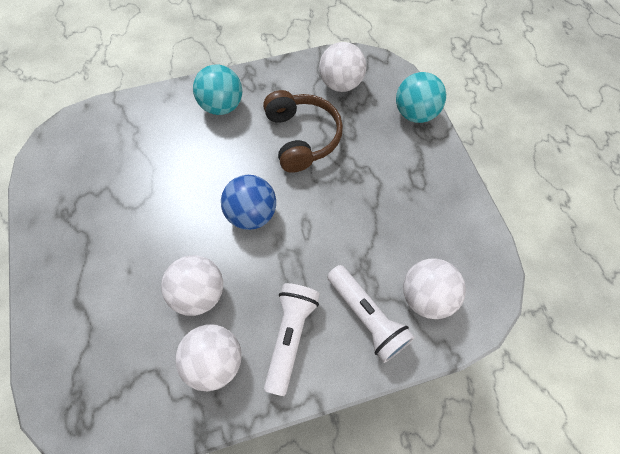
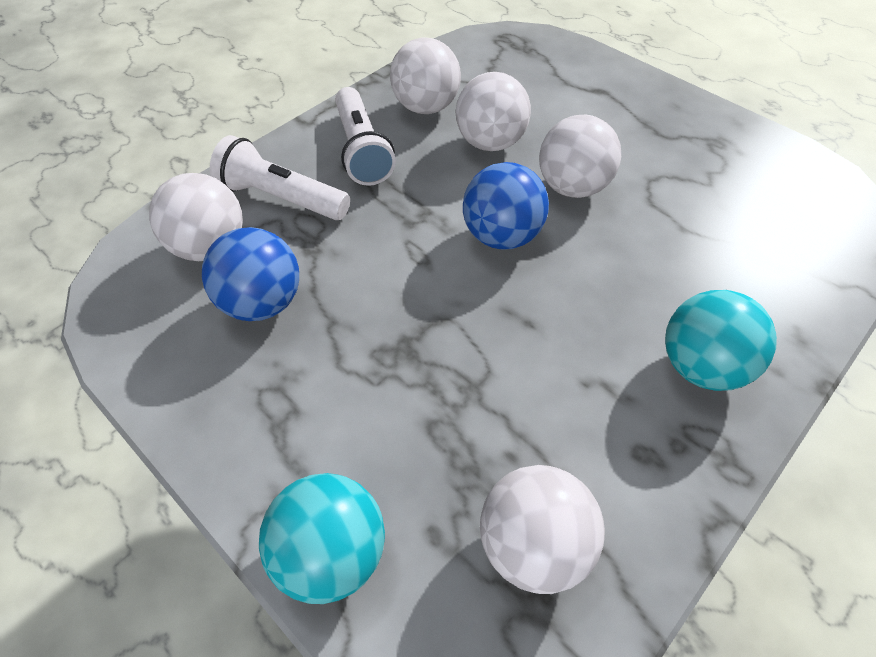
camera: 150 degrees right, 10 degrees down
(183, 227) = (572, 187): none -> white ball
(302, 137) = (520, 378): brown headphones -> none
(406, 238) = (262, 302): none -> blue ball

